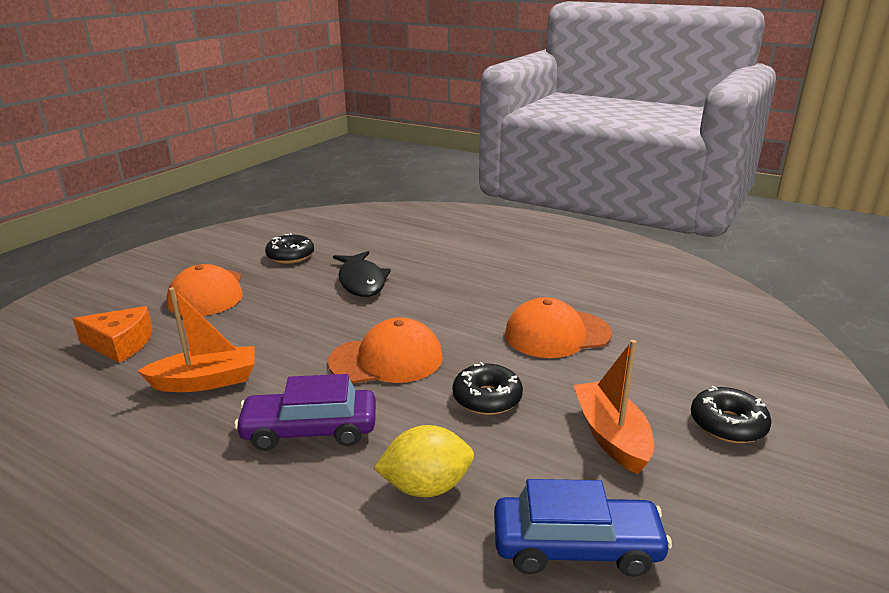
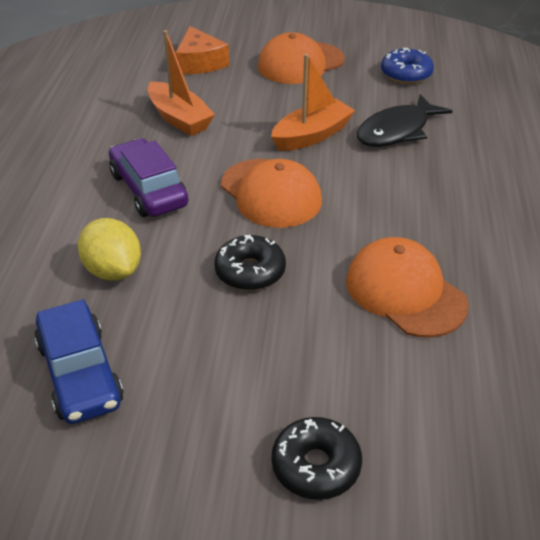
camera: 65 degrees right, 15 degrees up
(290, 256) = (406, 74): black donut -> blue donut
(611, 436) = (240, 370): orange boat -> orange boat (312, 135)

